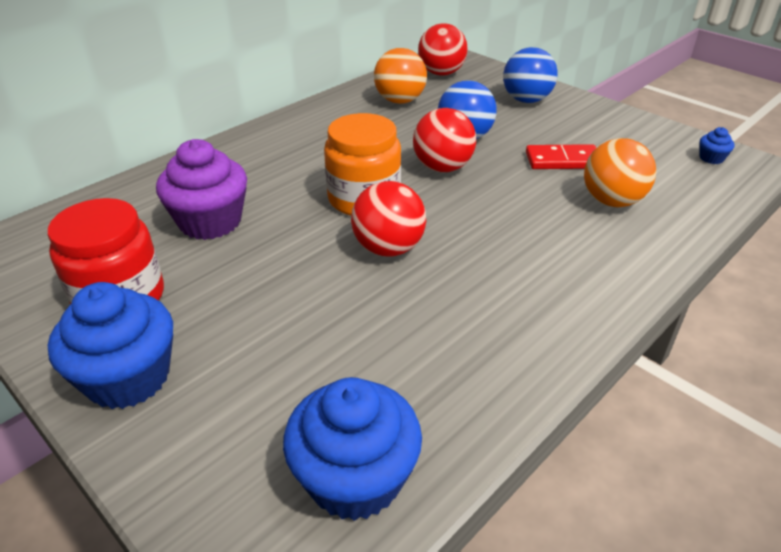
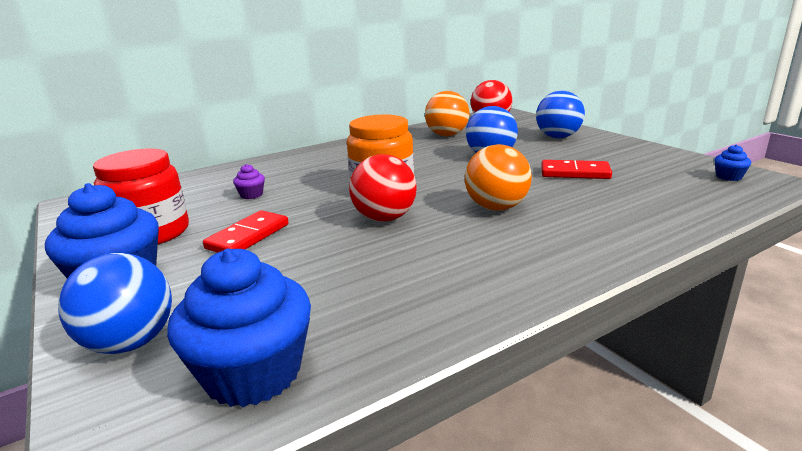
camera: 15 degrees right, 15 degrees down
(201, 461) = (130, 343): none -> blue ball
(210, 221) = (251, 195): purple cupcake -> purple cupcake, size x0.43
(245, 291) = (248, 236): none -> red domino
(442, 168) = (461, 173): red ball -> none
(611, 201) = (612, 200): orange ball -> orange ball (496, 208)

